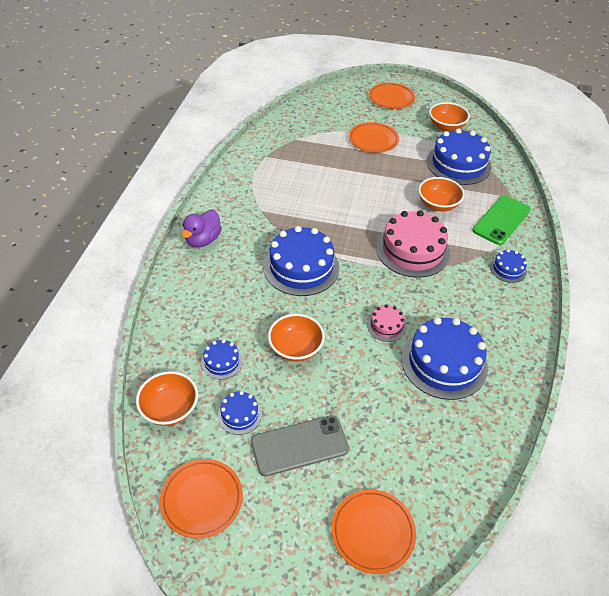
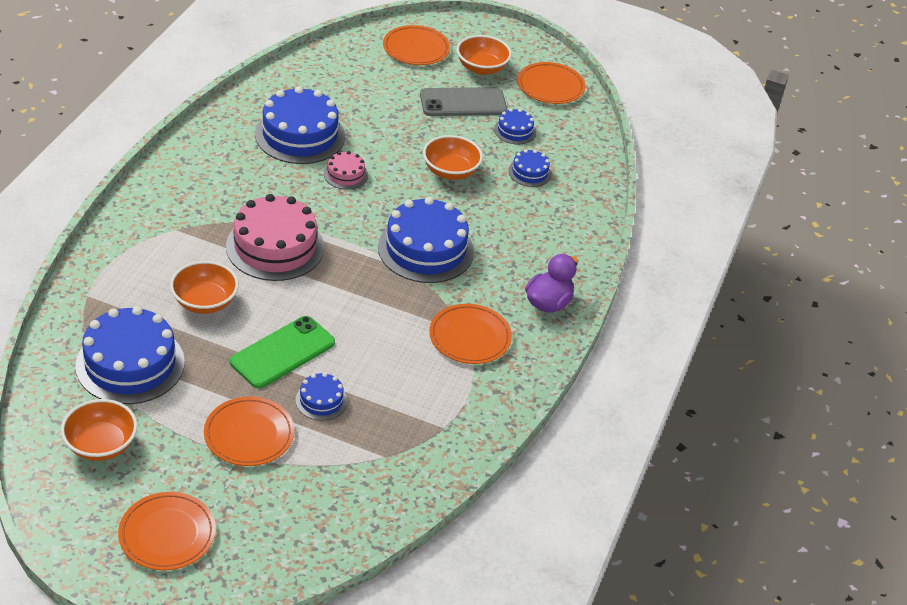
camera: 175 degrees left, 5 degrees down
(170, 408) = (580, 145): orange bowl -> orange bowl (481, 68)
(257, 208) = (470, 337): none -> orange plate
(501, 220) = (129, 266): green phone -> green phone (282, 352)
(508, 269) = (166, 206): blue cake -> blue cake (321, 400)

